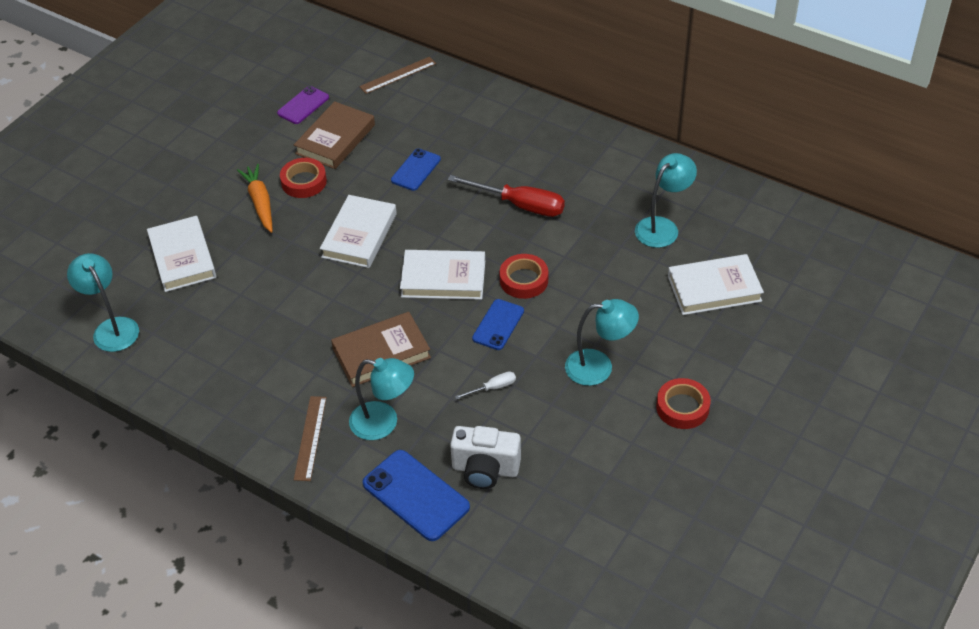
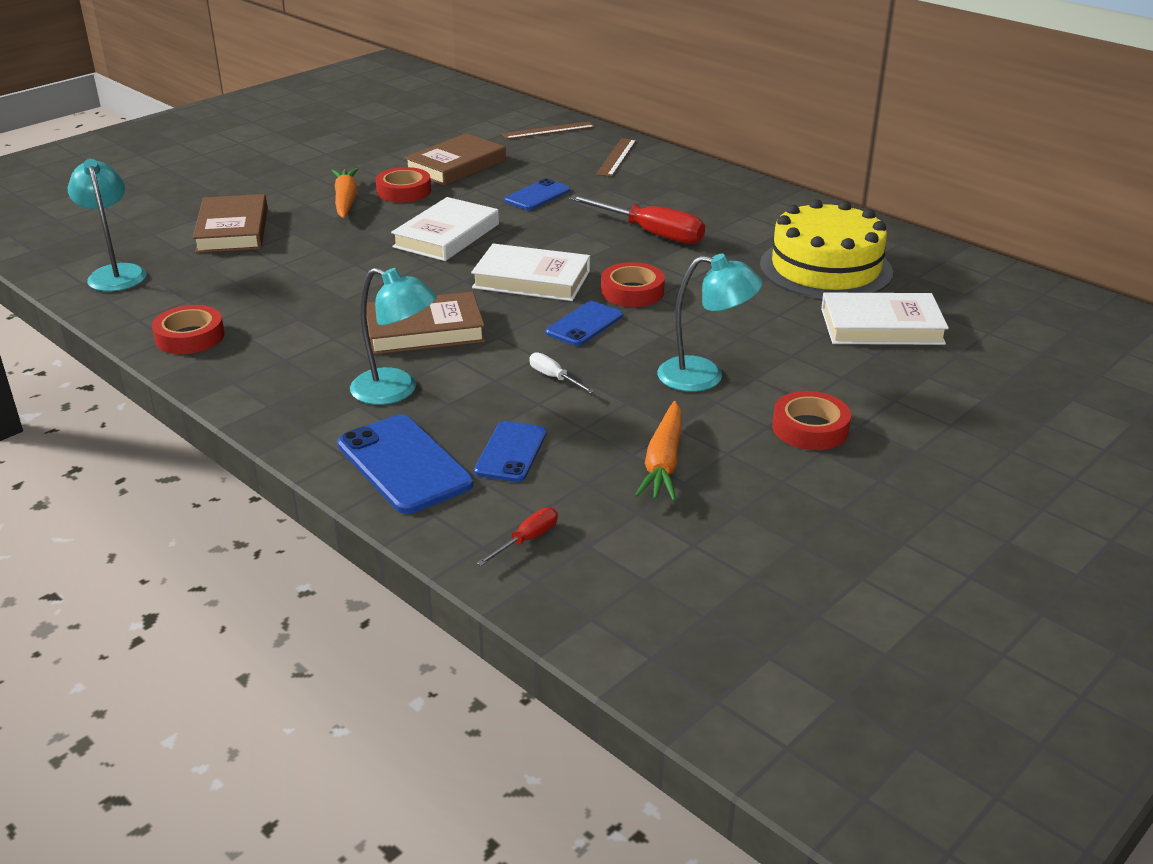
camera: 10 degrees right, 15 degrees down
(182, 257) = (233, 230): white book -> brown book
(206, 392) = (190, 337): none -> red tape
(303, 105) = (433, 140): purple phone -> none
(310, 438) = (294, 392): brown ruler -> brown ruler (617, 157)
(485, 469) = (511, 452): white camera -> blue phone
(493, 388) = (554, 378): white screwdriver -> white screwdriver turned 120 degrees counterclockwise
(520, 548) = (527, 540): none -> red screwdriver
(591, 460) = (663, 462): none -> orange carrot
(662, 227) = (825, 268): turquoise lamp -> yellow cake

